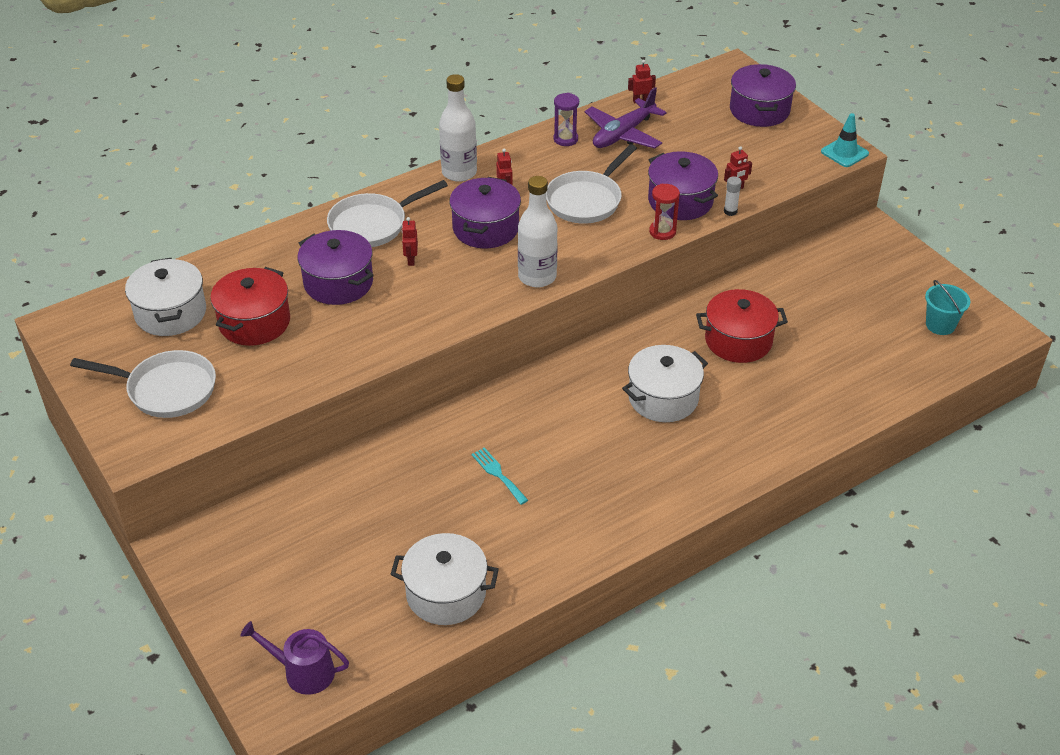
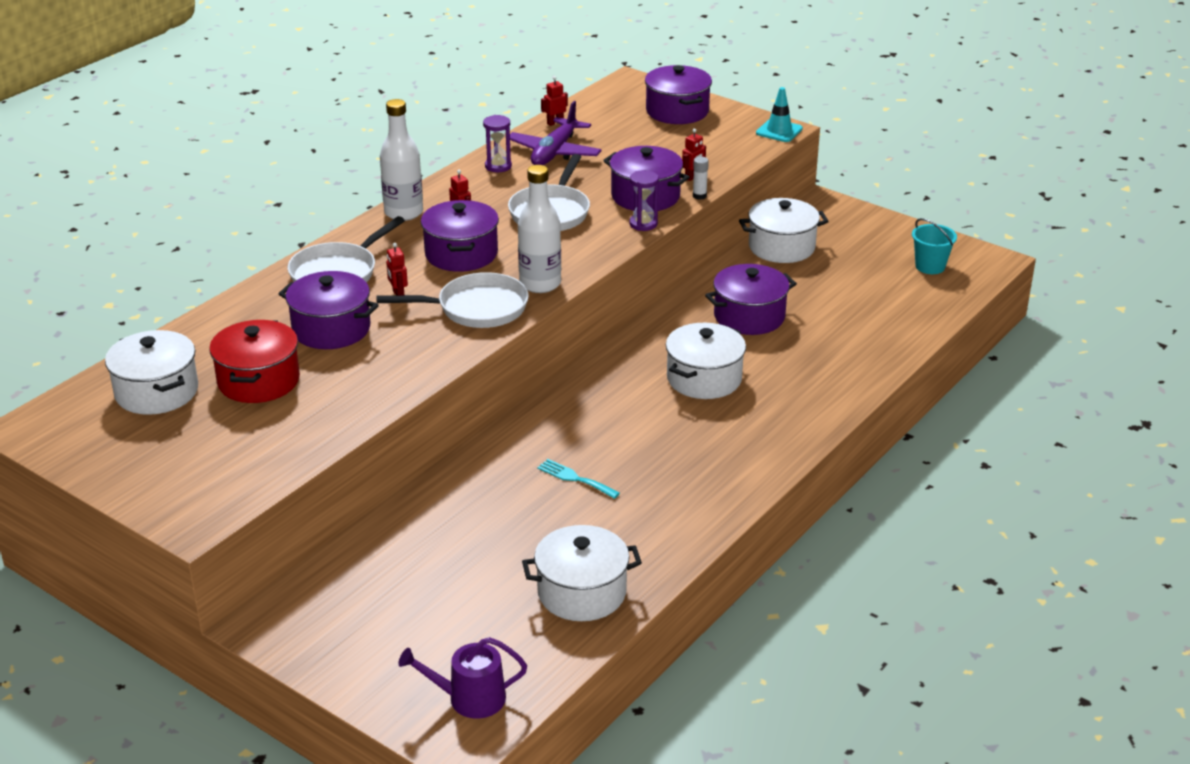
camera: 20 degrees left, 10 degrees down
(166, 389) = (194, 460): white pan -> white pan (476, 308)
(662, 232) = (643, 224): red hourglass -> purple hourglass
(738, 340) = (749, 317): red pot -> purple pot
(807, 270) = (781, 247): none -> white pot

